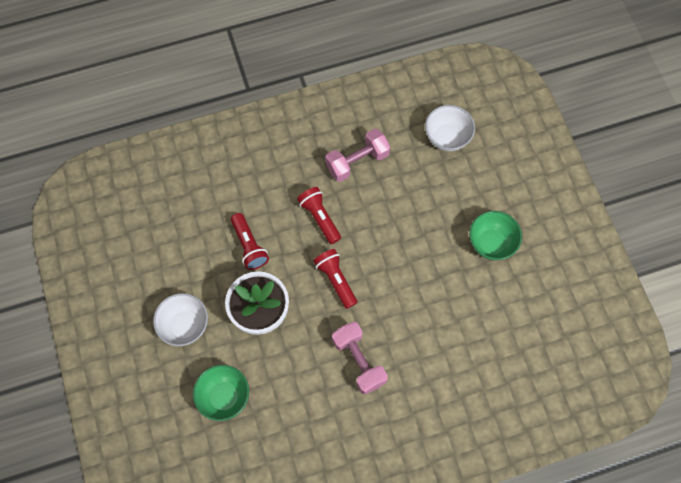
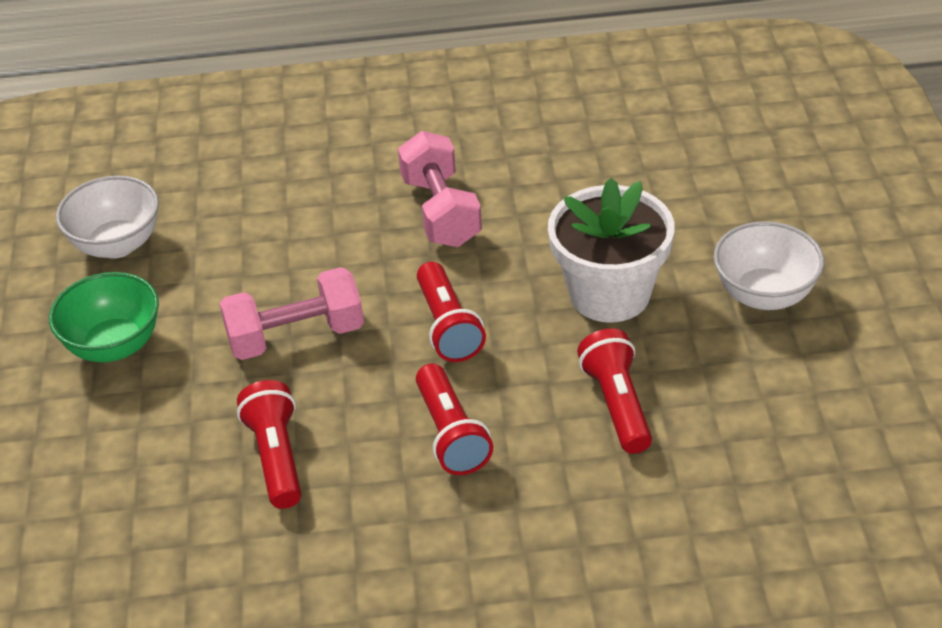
camera: 165 degrees left, 25 degrees down
(224, 397) = (694, 194): green bowl -> none
(357, 162) = (331, 533): pink dumbbell -> pink dumbbell (296, 336)
(392, 194) = (276, 457): none -> red flashlight
(447, 137) = (99, 554): white bowl -> white bowl (117, 244)

